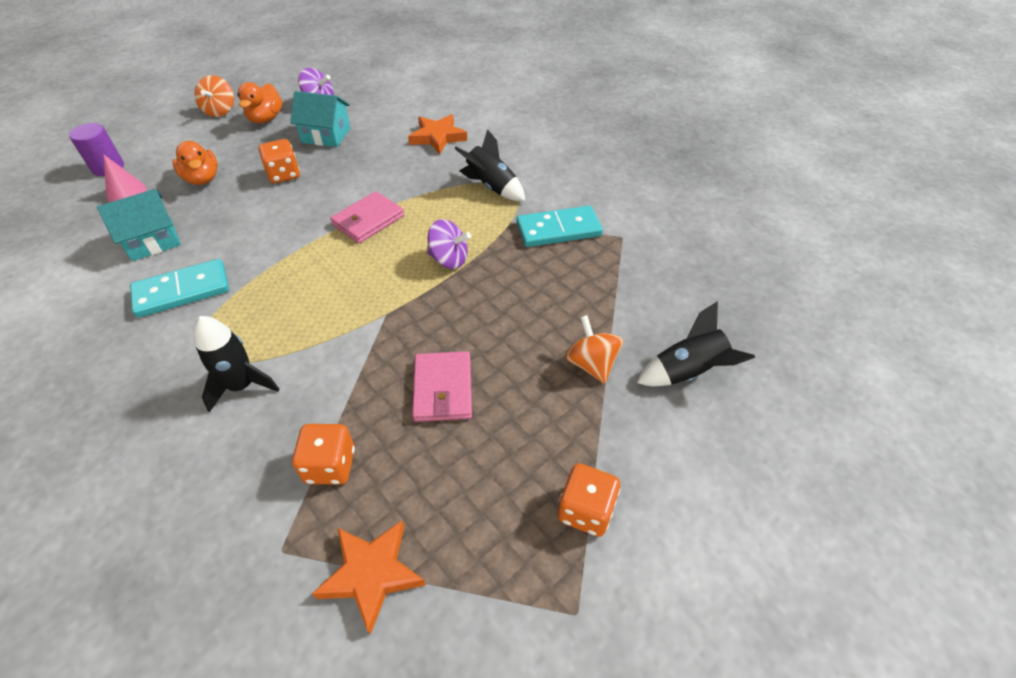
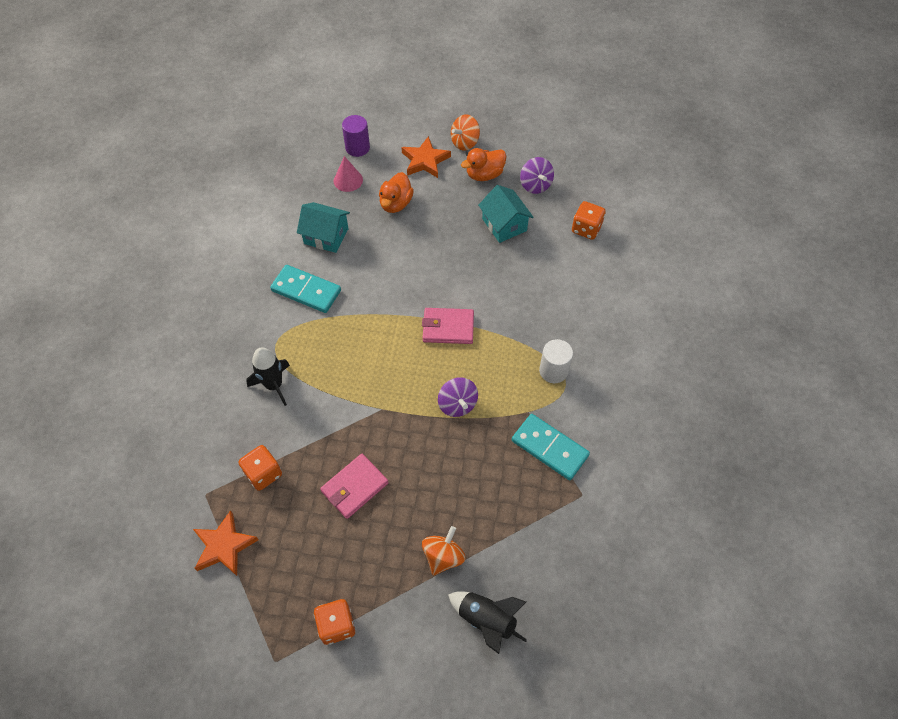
camera: 50 degrees right, 10 degrees up
(284, 175) = (442, 241): orange dice -> orange dice (586, 229)
(437, 137) = (573, 291): orange star -> orange star (425, 160)
(491, 187) = (553, 371): black rocket -> white cylinder

